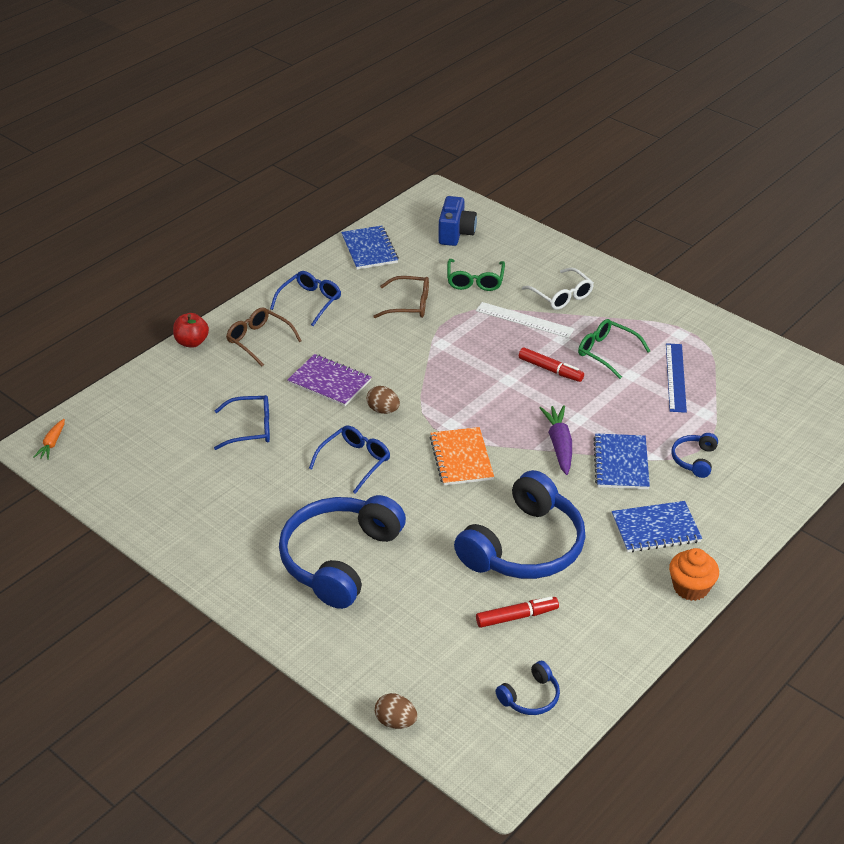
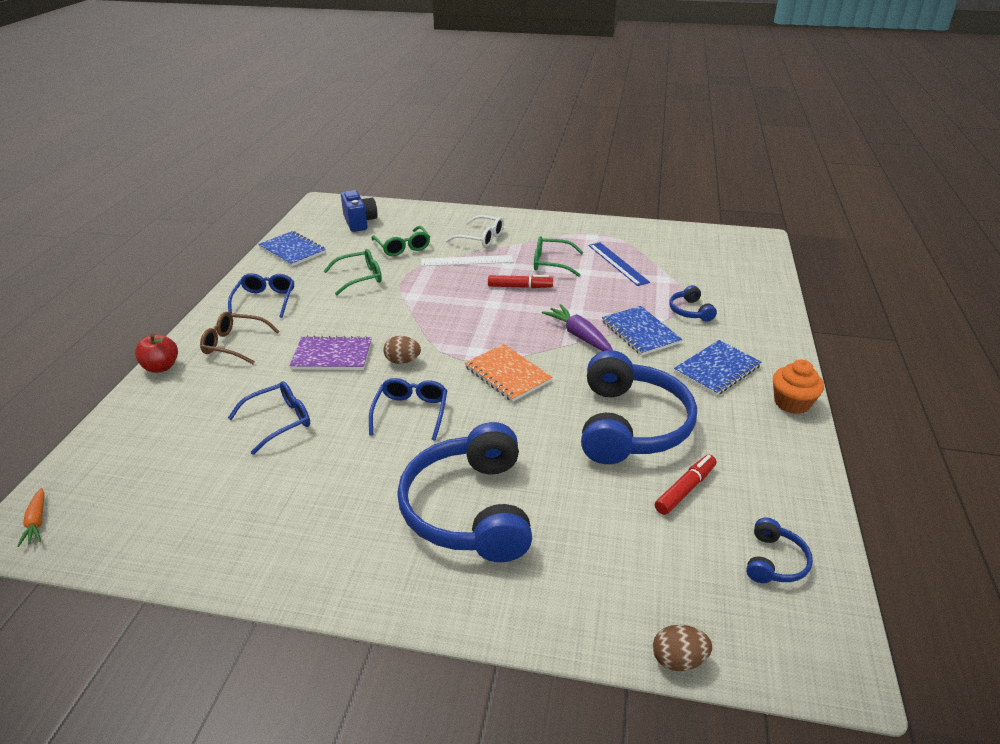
camera: 30 degrees left, 5 degrees down
(409, 305) = (360, 277): brown glasses -> green glasses

